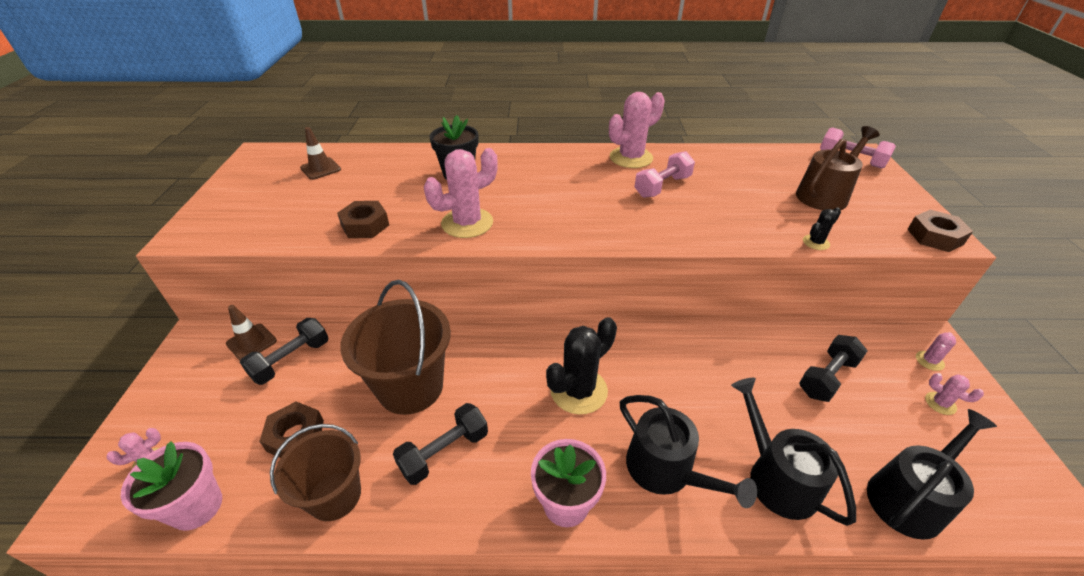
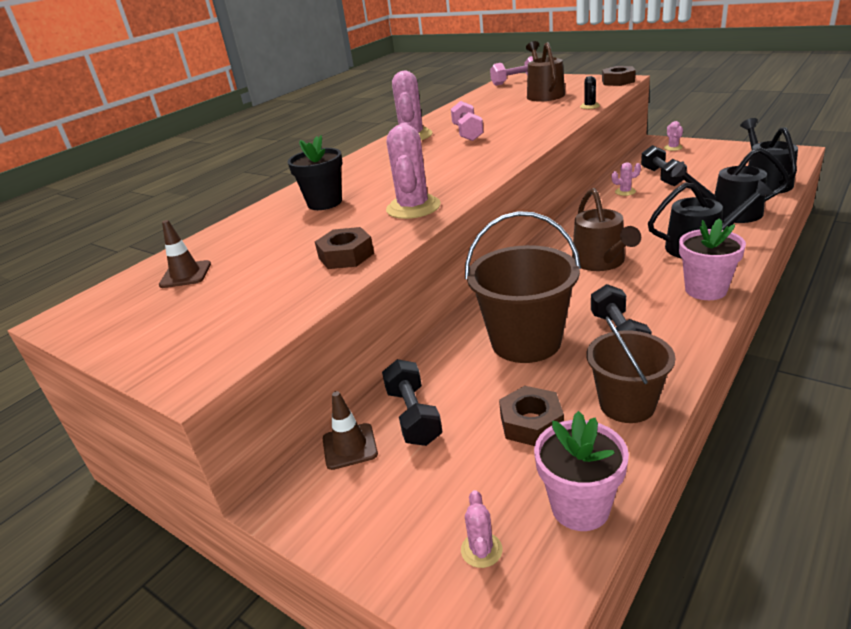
camera: 50 degrees left, 10 degrees down
(578, 390) = (601, 262): black cactus -> brown watering can
(940, 403) = (706, 155): pink cactus -> pink cactus (625, 192)

